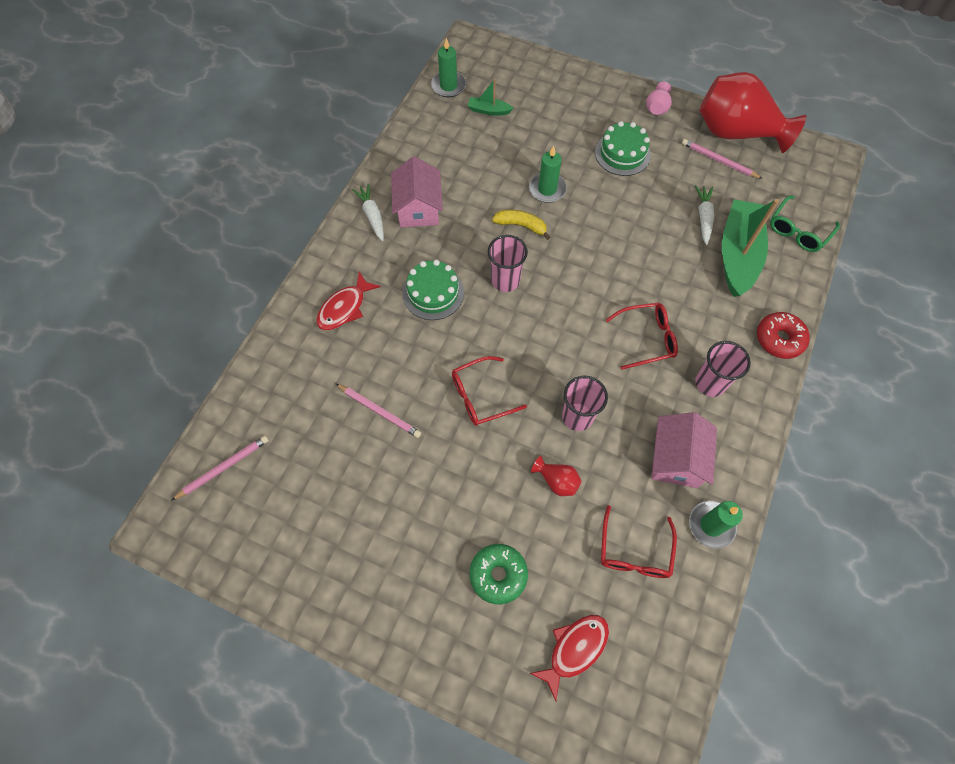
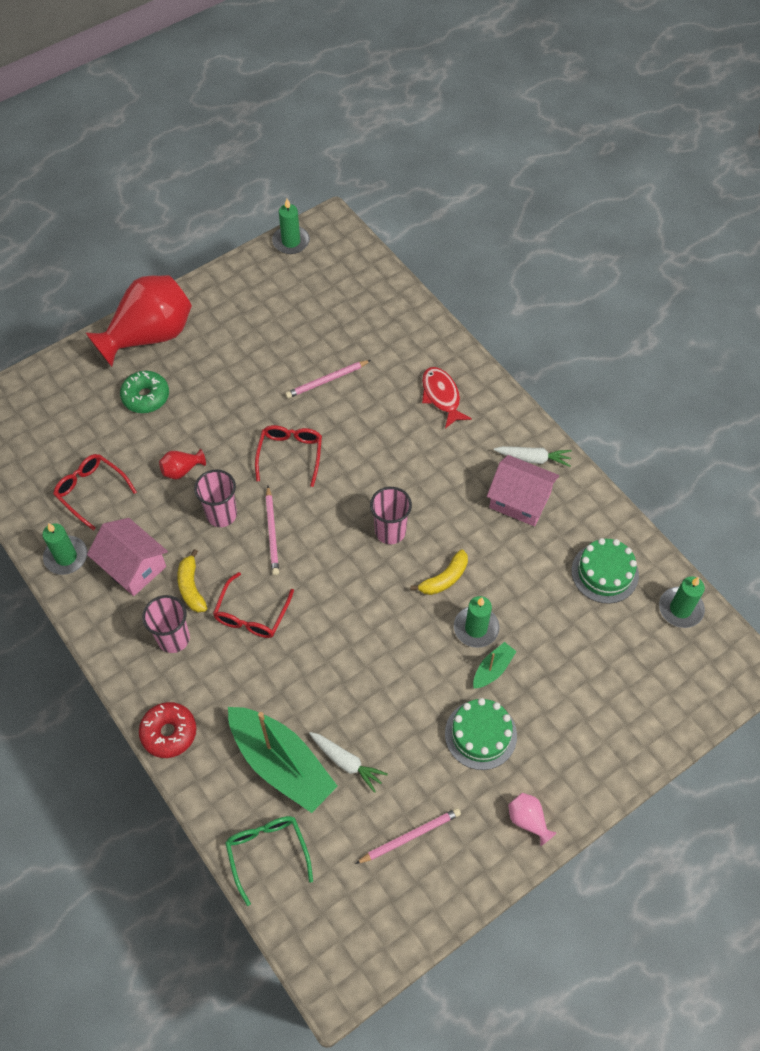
camera: 120 degrees right, 5 degrees down
(206, 555) = (291, 242): none -> green candle
(223, 467) = (350, 270): pink pencil -> pink pencil (272, 532)
(433, 293) = (414, 468): green cake -> green cake (604, 573)
(489, 110) = (620, 631): green boat -> green boat (492, 669)
(574, 649) = (62, 416): red fish -> none
(659, 398) = (191, 587): none -> yellow banana
(736, 133) = (438, 889): red vase -> red vase (149, 336)

